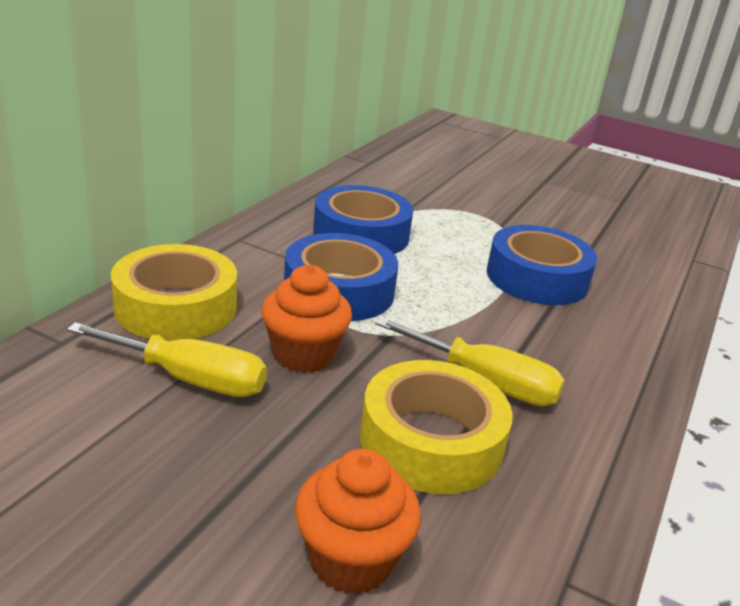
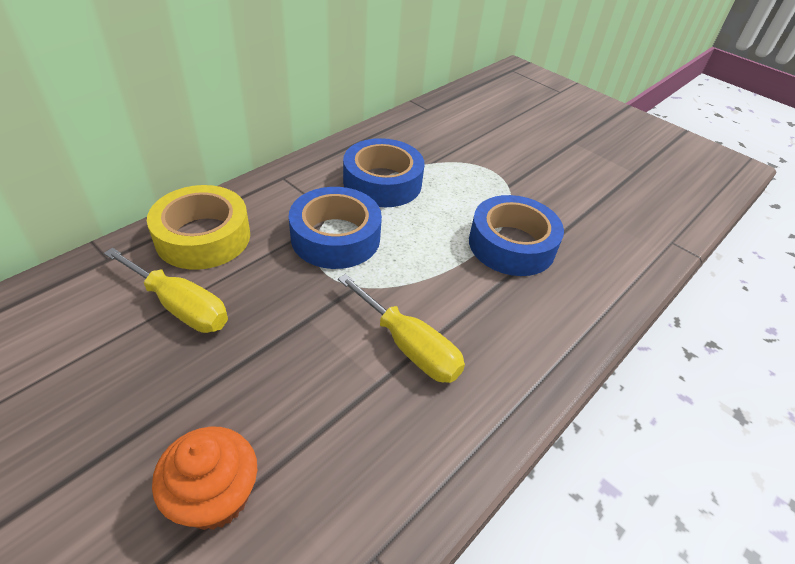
camera: 15 degrees right, 15 degrees up
(303, 354) = (276, 296): orange cupcake -> none
(431, 441) = (334, 397): yellow tape -> none

